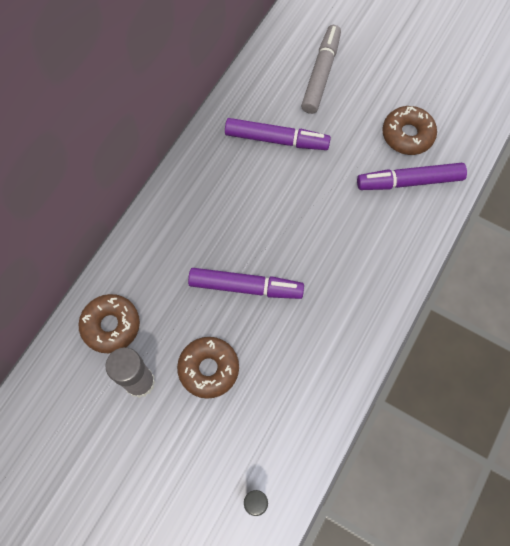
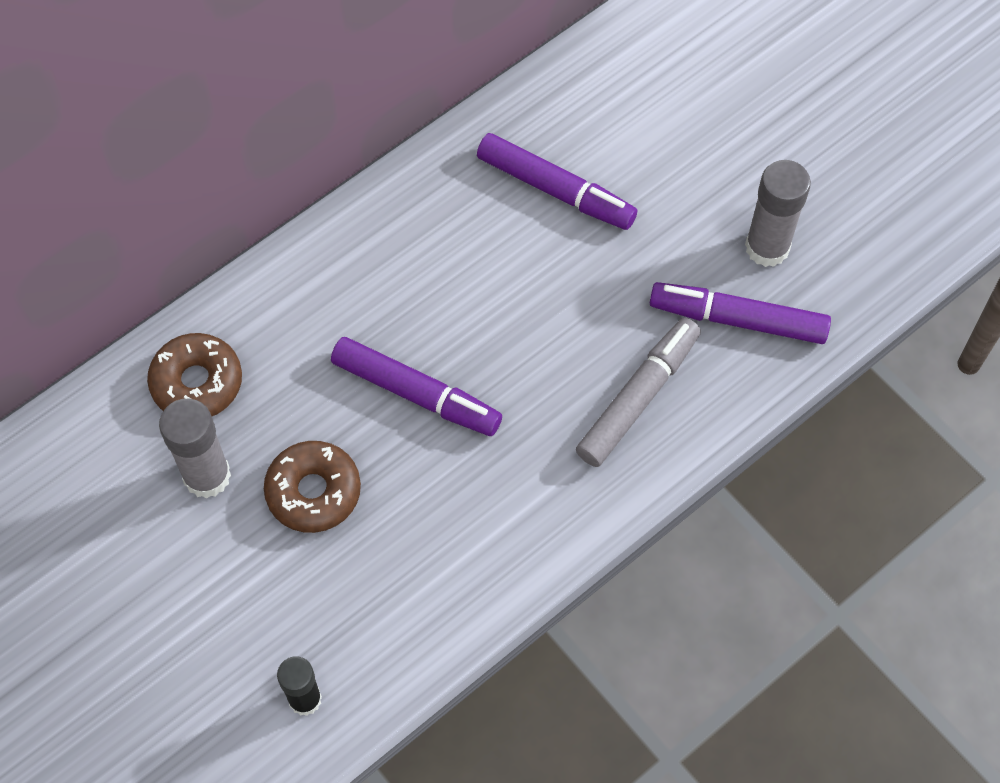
camera: 20 degrees right, 5 degrees down
(321, 74) = (669, 109): grey marker -> grey marker (638, 397)
(407, 135) = (767, 247): brown donut -> grey glue stick

